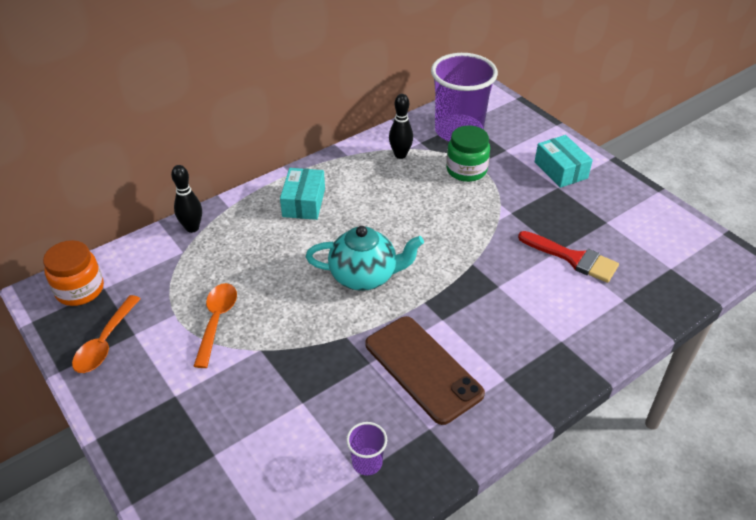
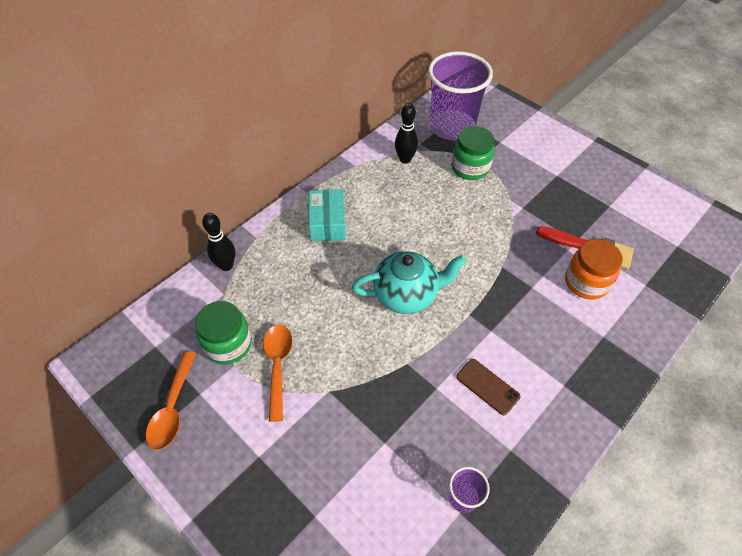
camera: 10 degrees left, 10 degrees up
(80, 290) = (131, 352): orange jar -> orange jar (586, 282)
(174, 295) = (228, 344): none -> green jar
(423, 369) = (487, 386): brown phone -> brown phone, size x0.51
(561, 170) = (554, 157): turquoise box -> none

